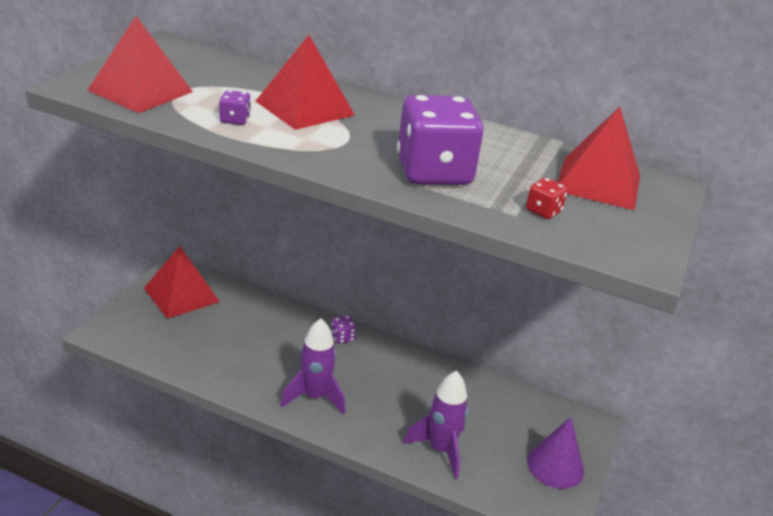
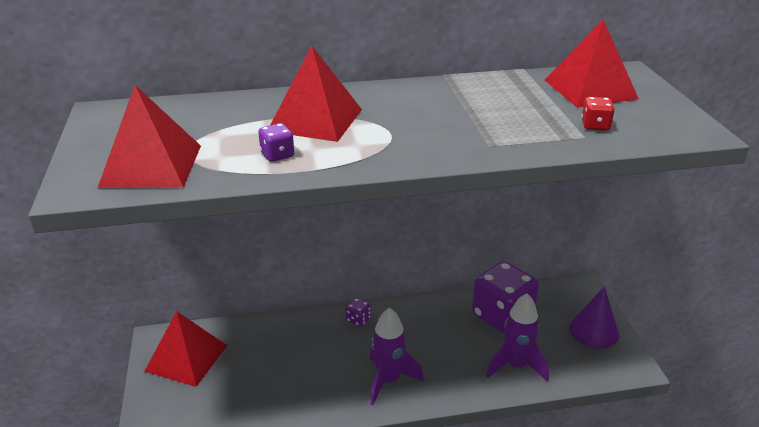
camera: 30 degrees left, 0 degrees up
(434, 172) = (487, 130): purple dice -> purple dice (502, 316)

